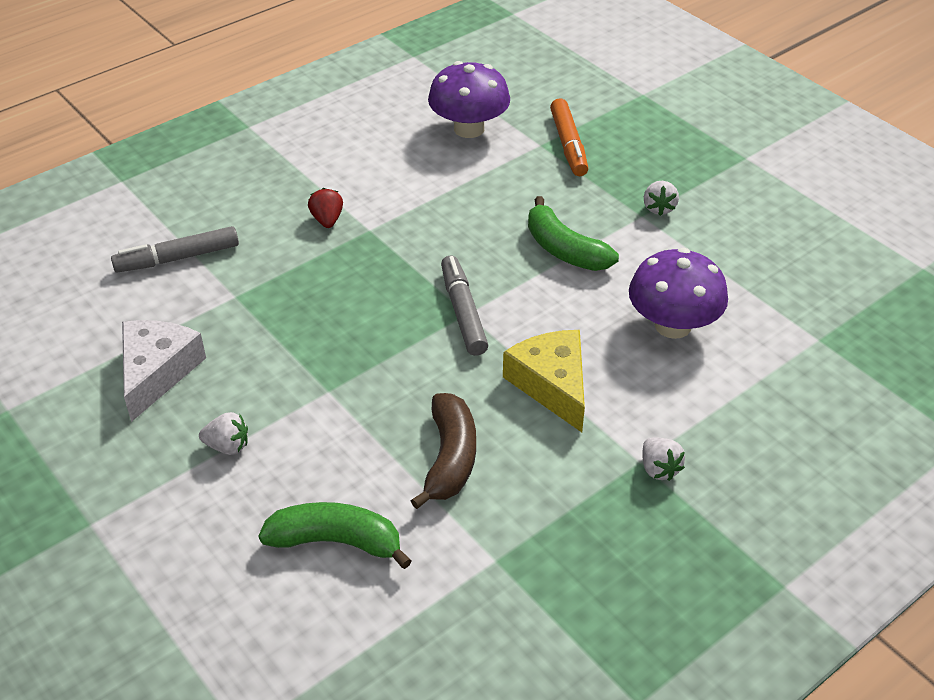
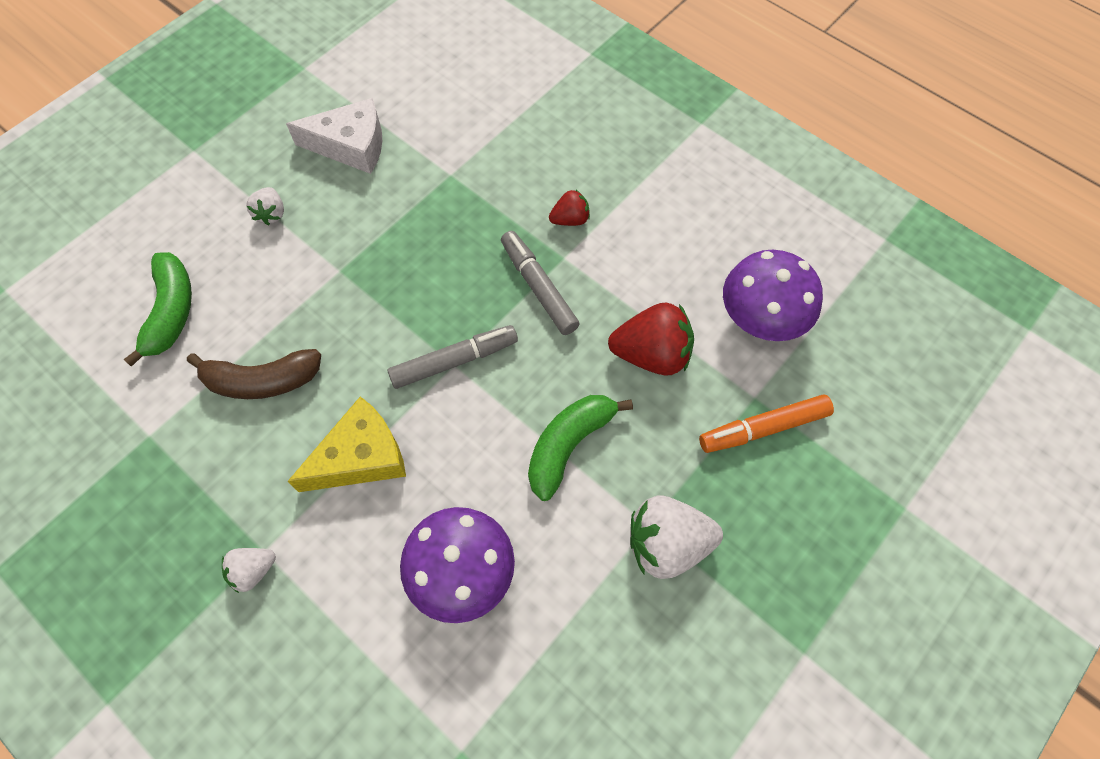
camera: 80 degrees right, 20 degrees up
(178, 258) = (493, 121): grey marker -> grey marker (538, 288)
(487, 191) = (651, 354): none -> red strawberry
(659, 208) = (667, 544): white strawberry -> white strawberry, size x1.85

